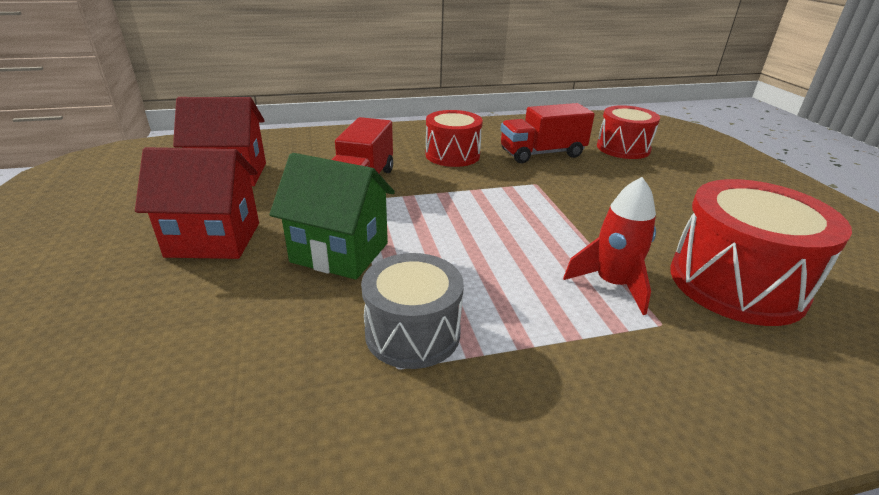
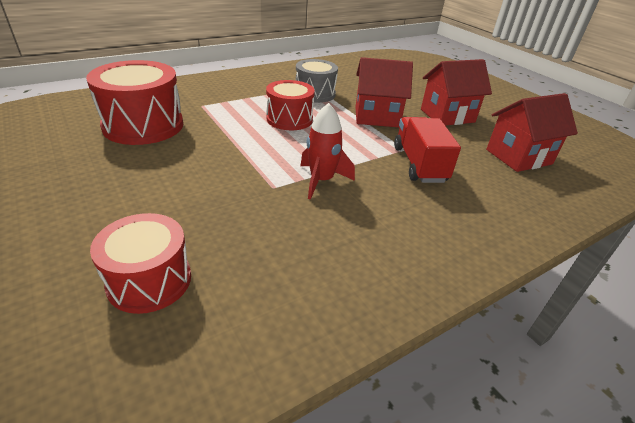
camera: 160 degrees right, 5 degrees up
(340, 252) = (376, 117): green house -> red house
(452, 155) = (373, 215): red drum -> red drum (289, 119)
(542, 153) = (271, 240): red truck -> none
(612, 284) = (221, 118): red rocket -> red rocket (321, 181)

